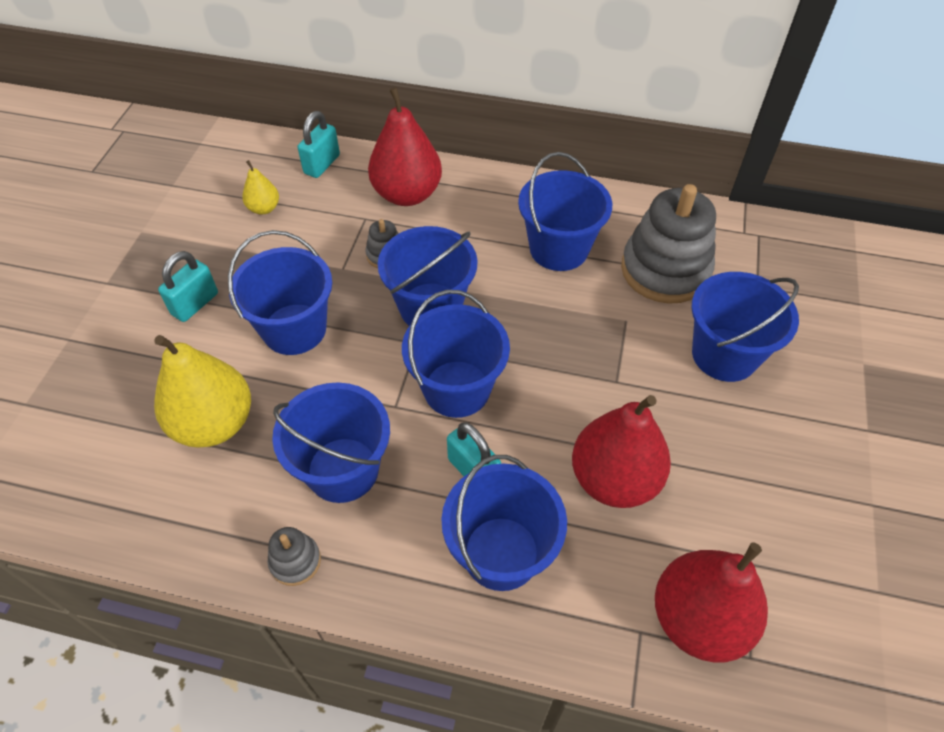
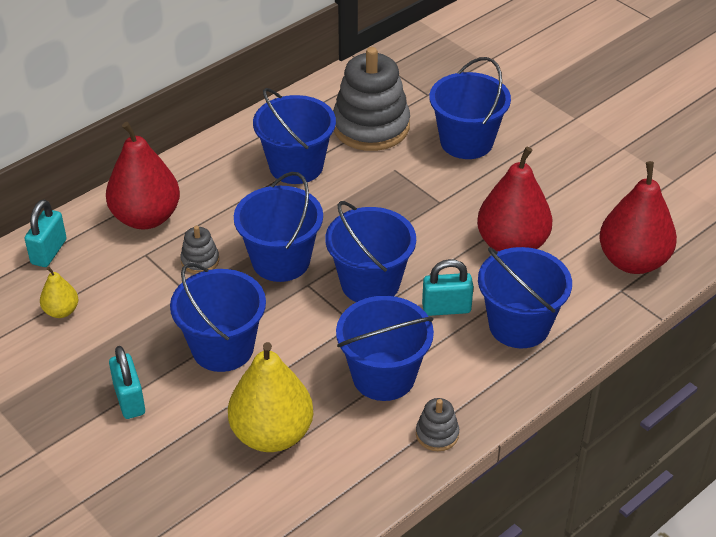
camera: 55 degrees left, 10 degrees down
(322, 164) = (49, 252): turquoise padlock -> turquoise padlock turned 45 degrees clockwise

